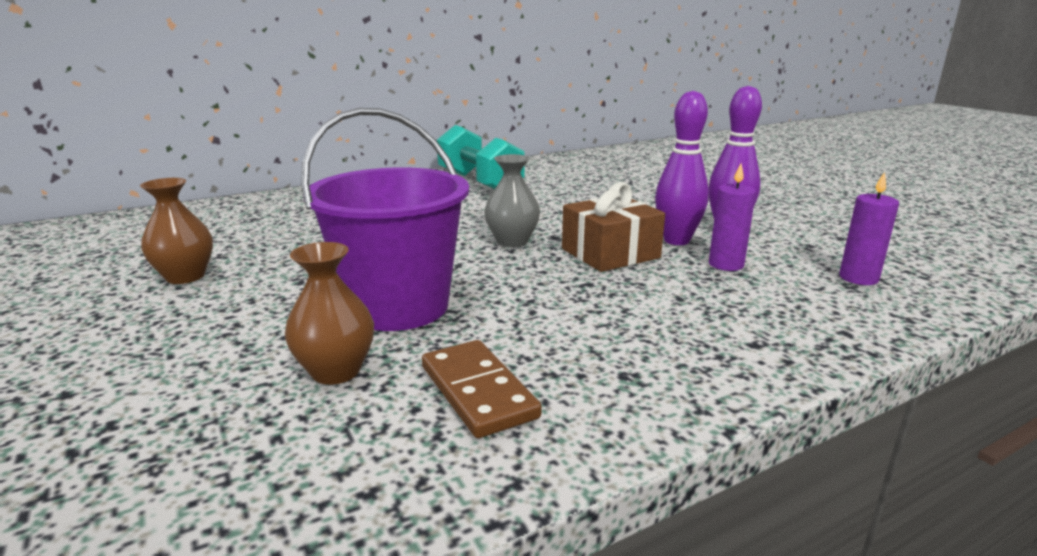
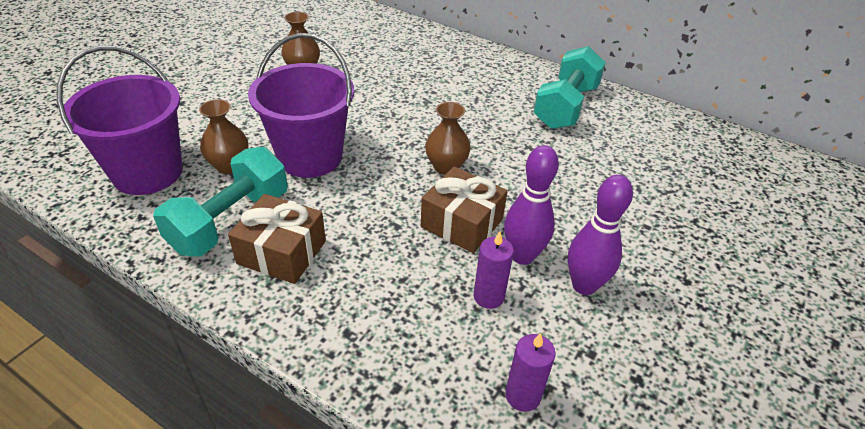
camera: 60 degrees right, 20 degrees up
(237, 464) = (147, 172): none -> purple bucket
(477, 392) = (230, 221): brown domino -> turquoise dumbbell
(512, 241) = (446, 167): grey vase -> brown vase
(582, 360) = (282, 252): none -> brown gift

